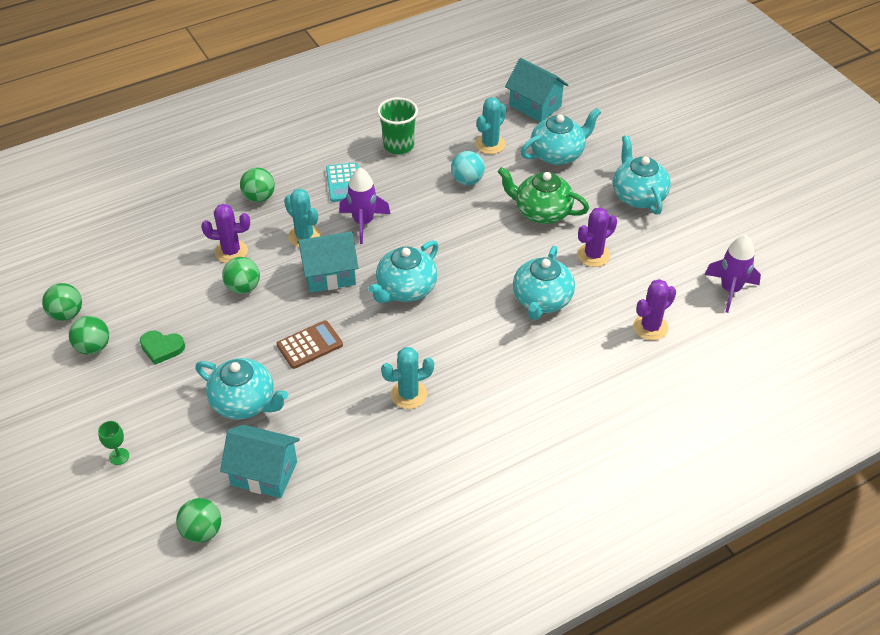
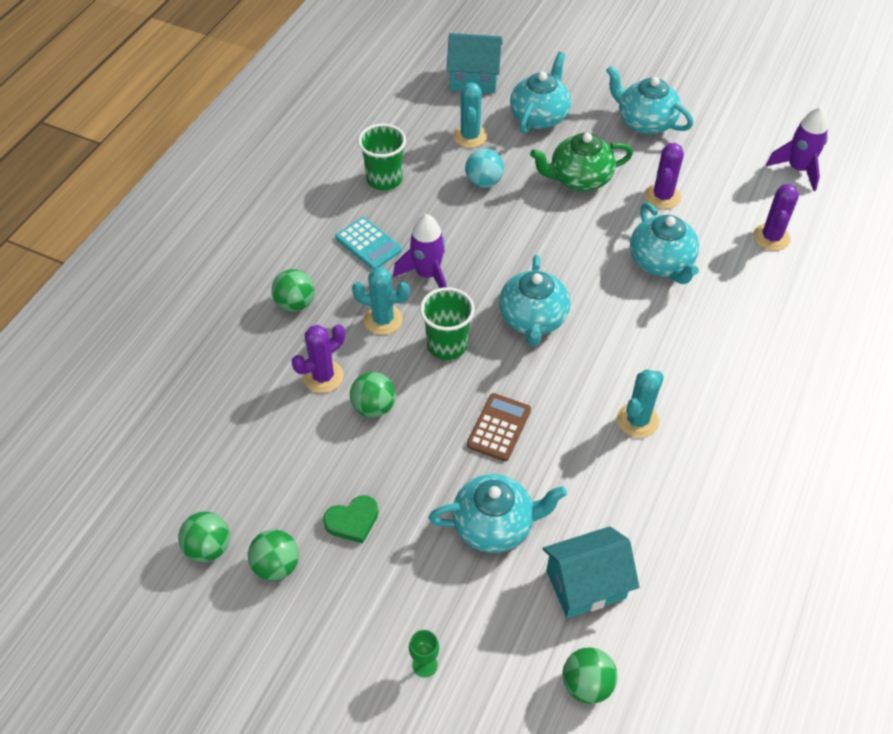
camera: 35 degrees left, 5 degrees up
(329, 275) = (447, 345): turquoise house -> green cup

